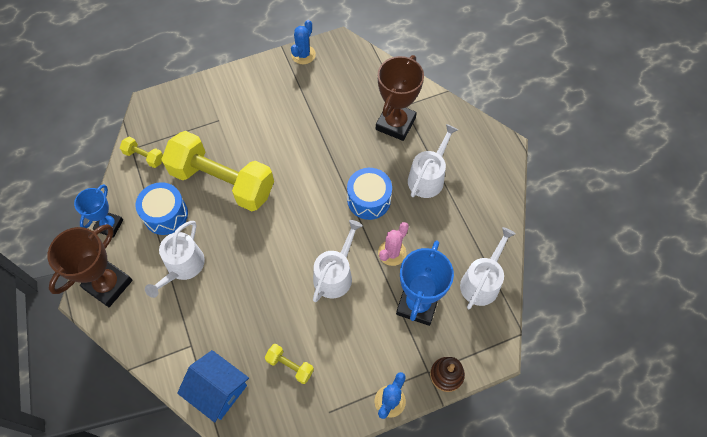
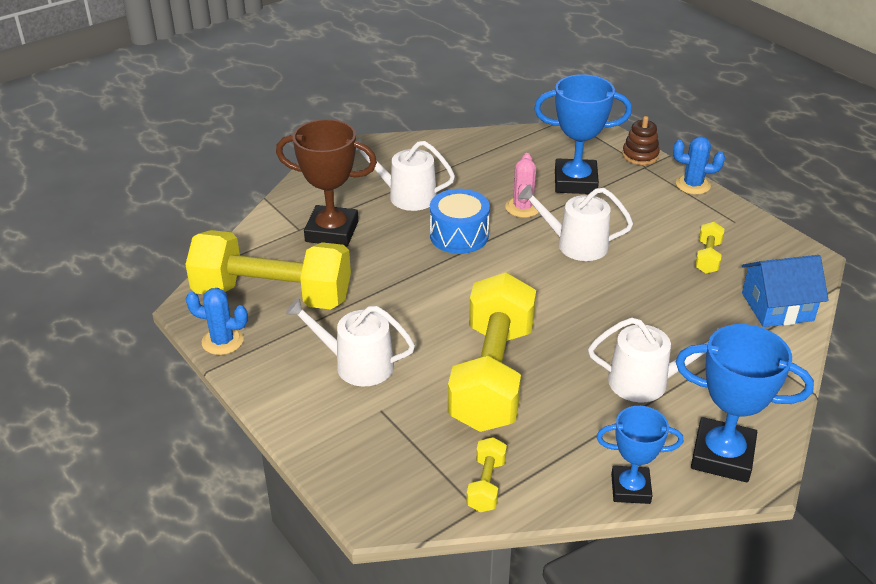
camera: 105 degrees left, 25 degrees down
(108, 284) = (722, 455): brown trophy -> blue trophy
(165, 214) = (577, 424): blue drum -> none
(218, 390) = (777, 307): blue house -> blue house turned 60 degrees clockwise
(337, 83) = (273, 295): none -> yellow dumbbell
(392, 253) = (523, 207): pink cactus -> pink cactus turned 75 degrees clockwise
(482, 282) = (524, 146): white watering can -> white watering can (357, 364)

